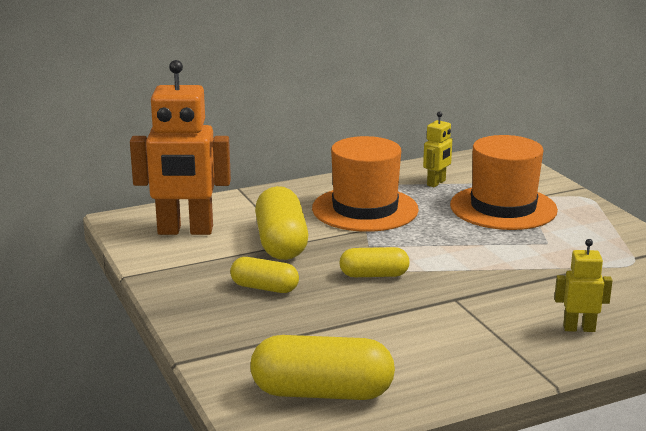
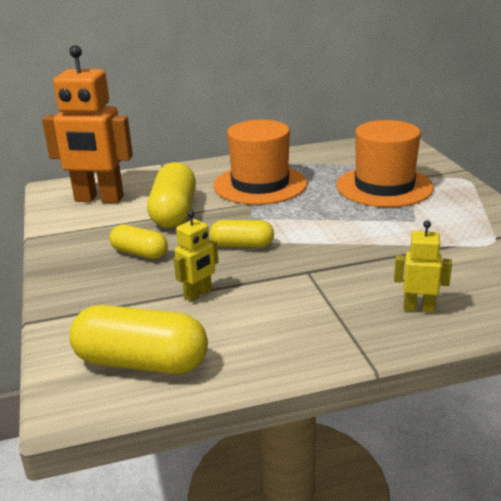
camera: 10 degrees right, 5 degrees up
(436, 183) = (332, 163): yellow robot -> yellow robot (198, 294)

